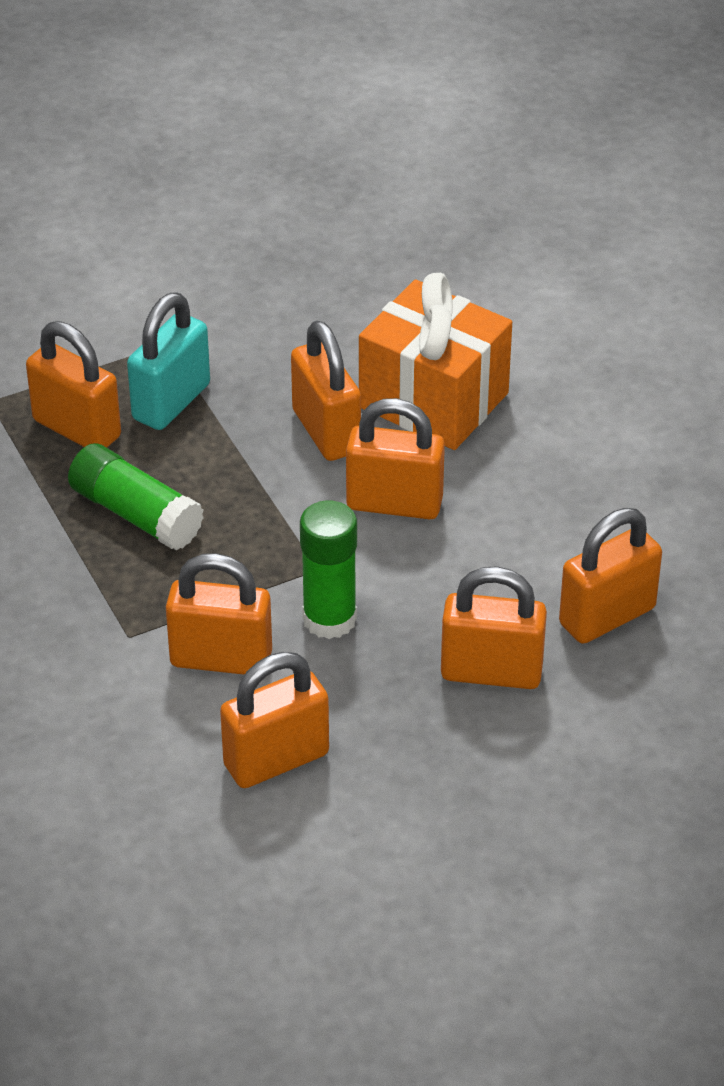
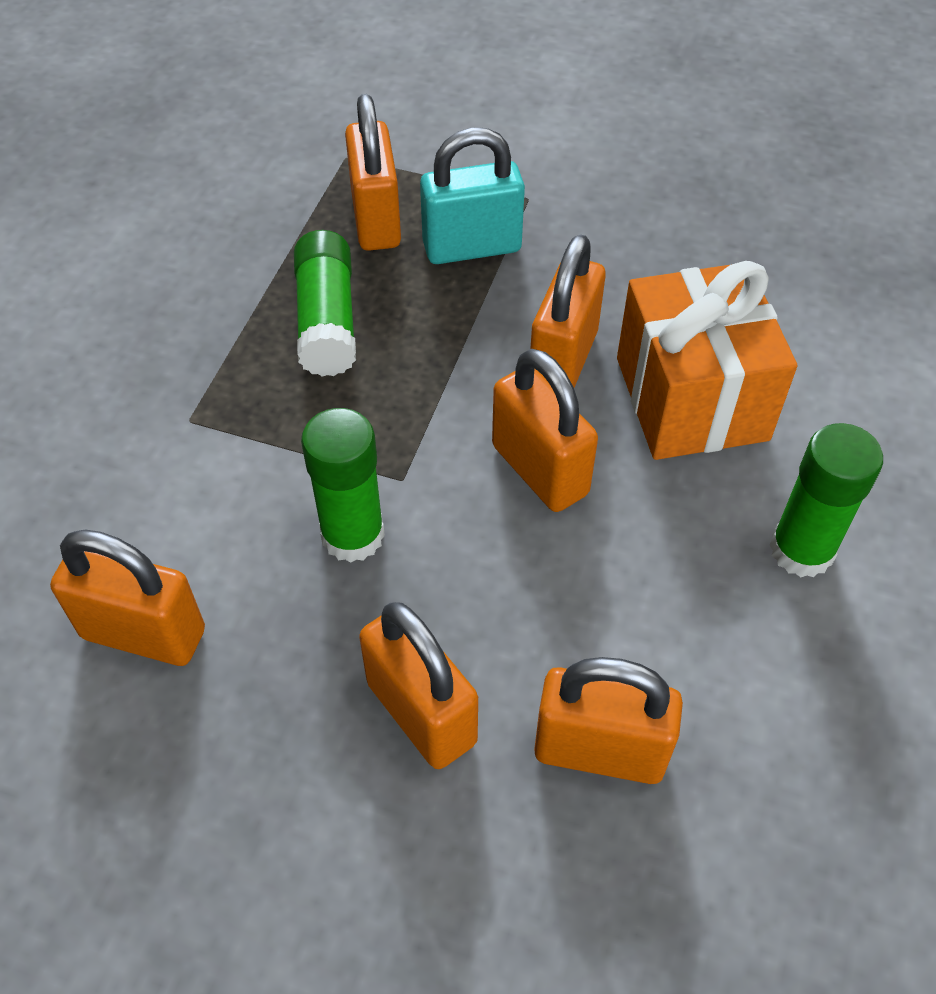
camera: 45 degrees right, 10 degrees up
(221, 659) = (225, 499): orange padlock -> none
(593, 440) = (801, 550): none -> green glue stick

